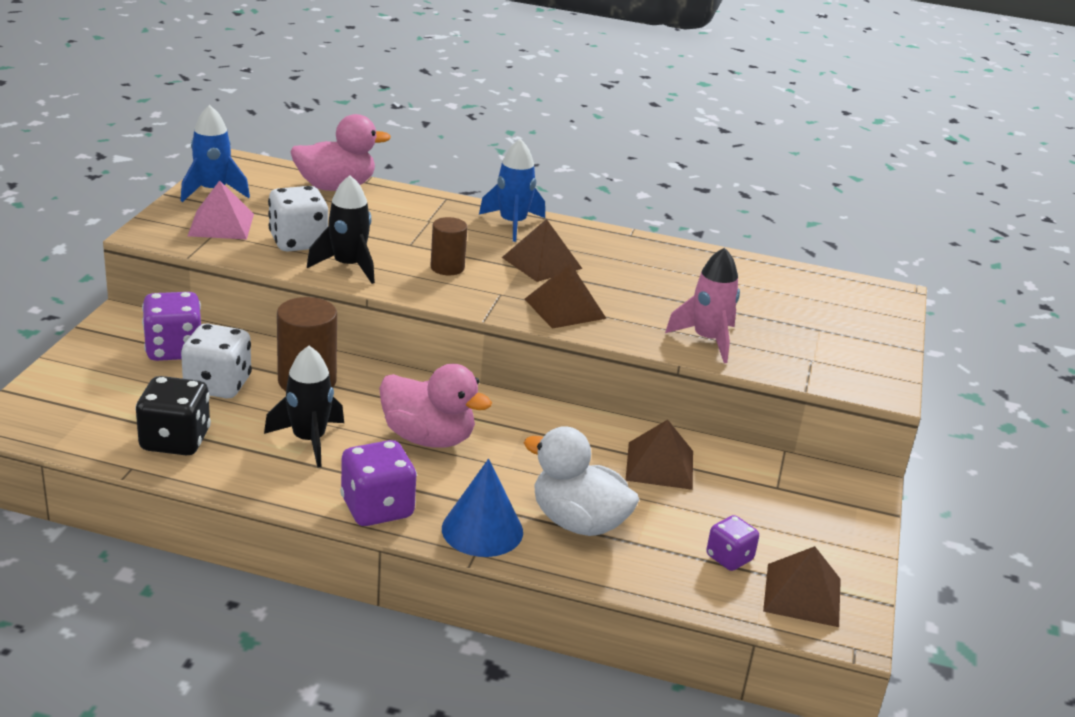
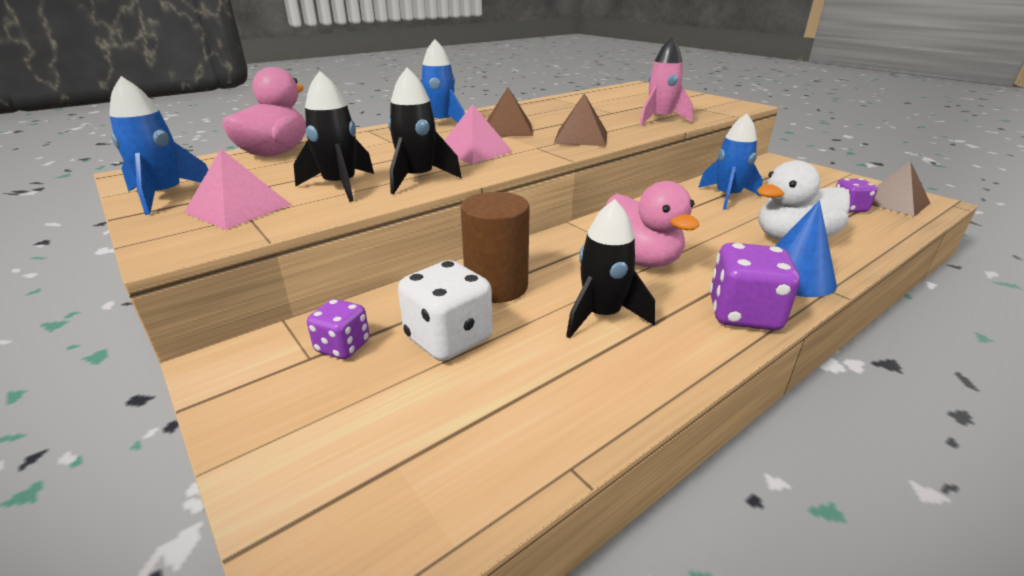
camera: 50 degrees left, 0 degrees up
(174, 350) = (343, 346): purple dice -> purple dice, size x0.61
(175, 441) = (536, 406): black dice -> none
(298, 242) = (340, 186): white dice -> black rocket
(428, 438) = (640, 259): pink duck -> pink duck turned 90 degrees clockwise
(447, 267) = (474, 151): brown cylinder -> pink pyramid
(660, 465) = (727, 197): brown pyramid -> blue rocket

